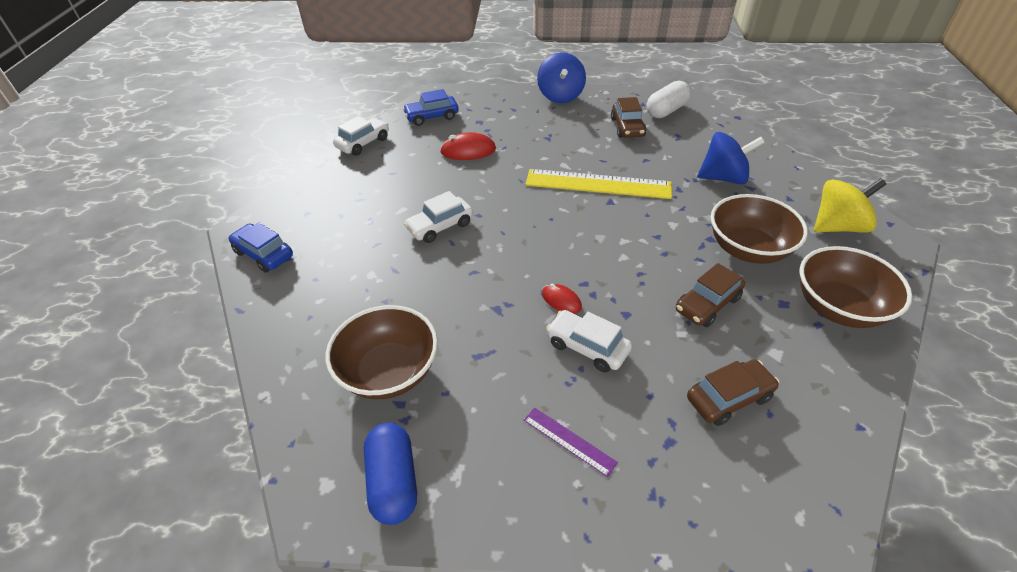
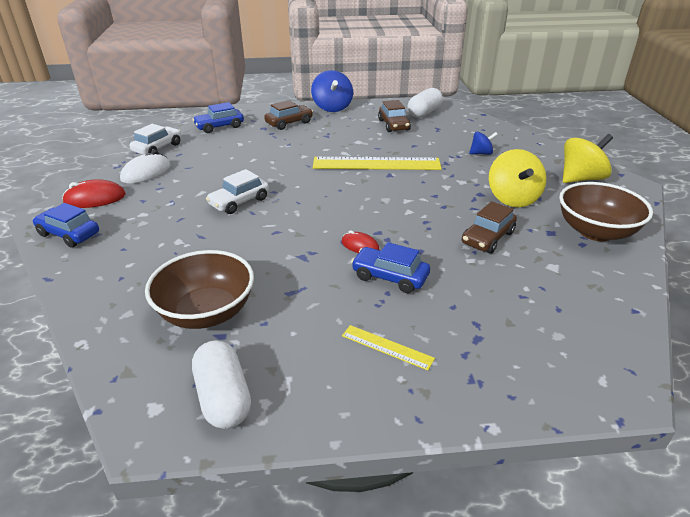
camera: 10 degrees left, 10 degrees down
(348, 177) = (146, 172): none -> white mouse
(393, 482) = (223, 397): blue capsule -> white capsule
(468, 151) = (256, 148): red mouse -> red mouse (95, 199)
(569, 441) = (387, 347): purple ruler -> yellow ruler
(587, 347) = (390, 277): white car -> blue car
(723, 178) = (481, 153): blue spinning top -> blue spinning top, size x0.56
(729, 398) = (521, 301): brown car -> brown car (289, 123)
(748, 249) = (512, 198): brown bowl -> yellow spinning top

